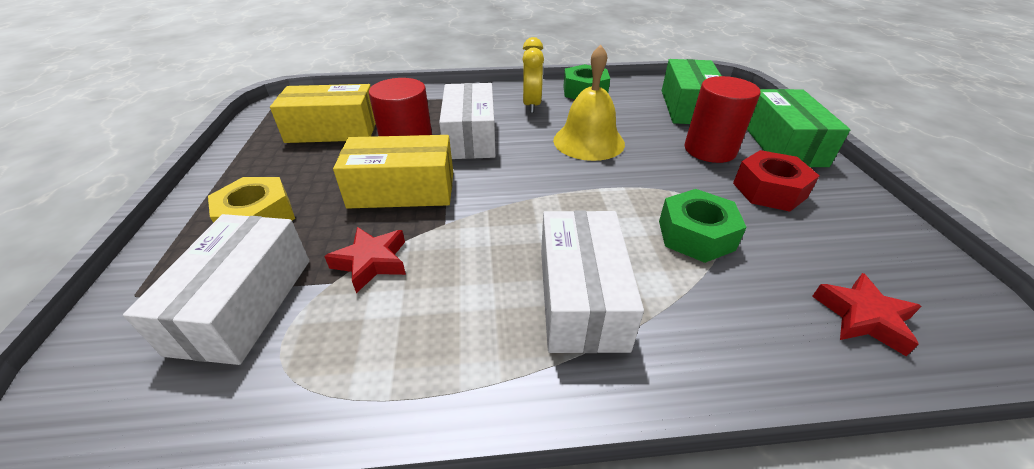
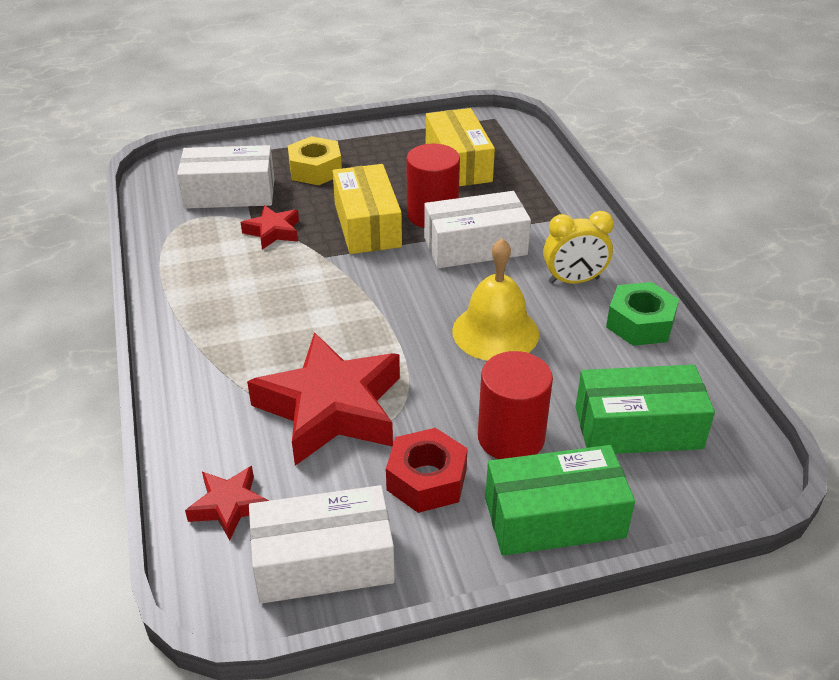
camera: 80 degrees right, 0 degrees up
(581, 297) = (244, 337): white box -> white box (323, 562)
(696, 235) = (331, 408): green nut -> red star

